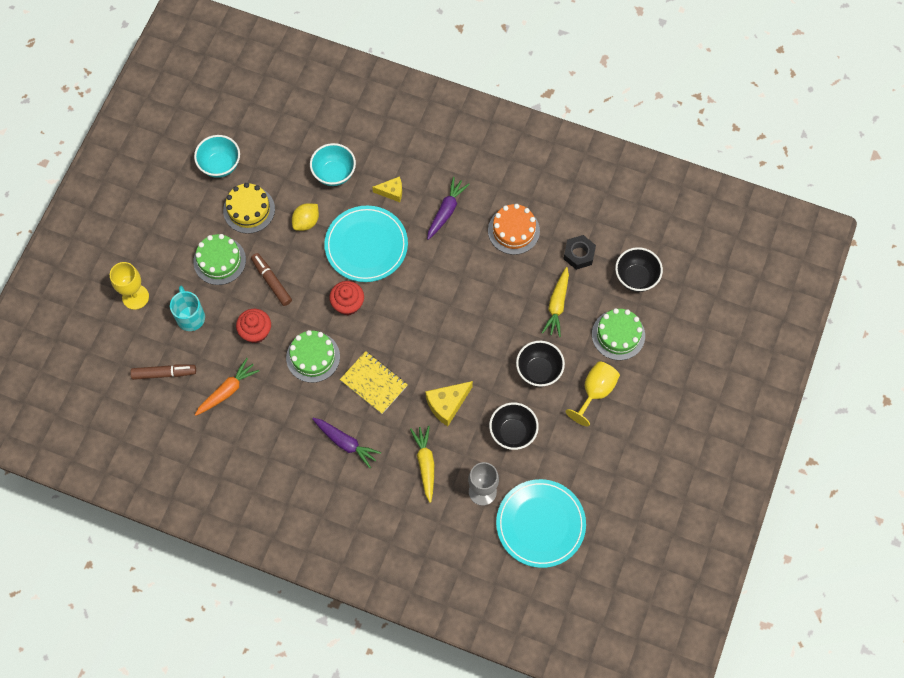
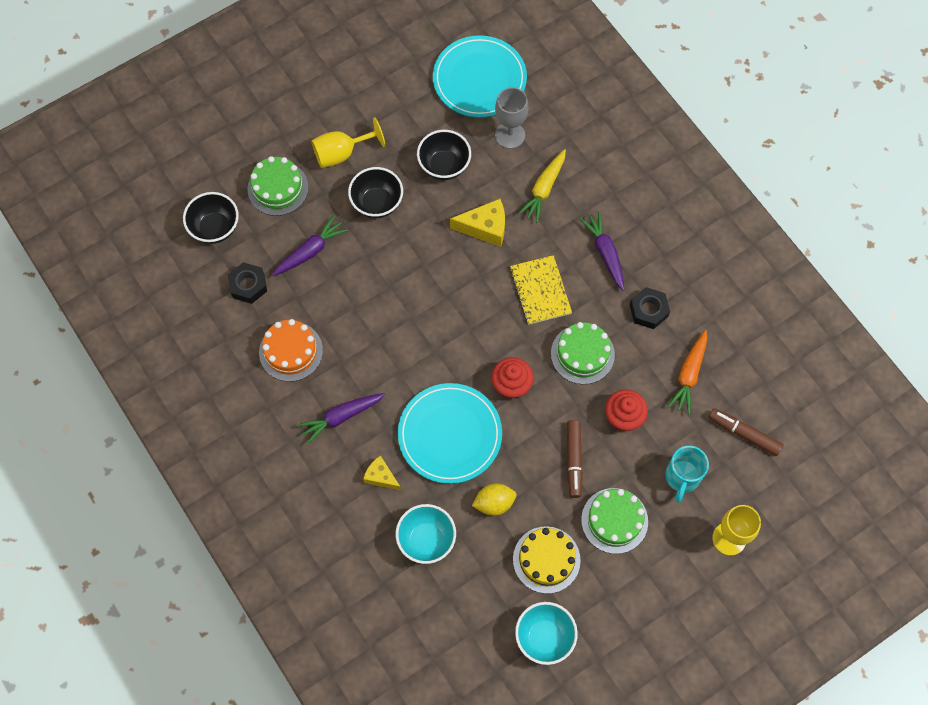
camera: 145 degrees left, 0 degrees up
(227, 390) = (689, 375): orange carrot -> orange carrot turned 60 degrees counterclockwise
(285, 419) = (648, 310): none -> black nut
(557, 305) = (310, 251): yellow carrot -> purple carrot

